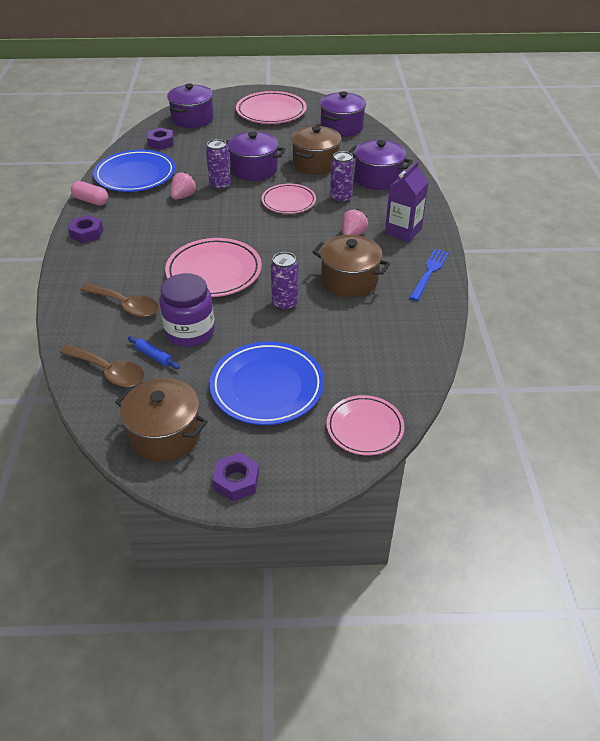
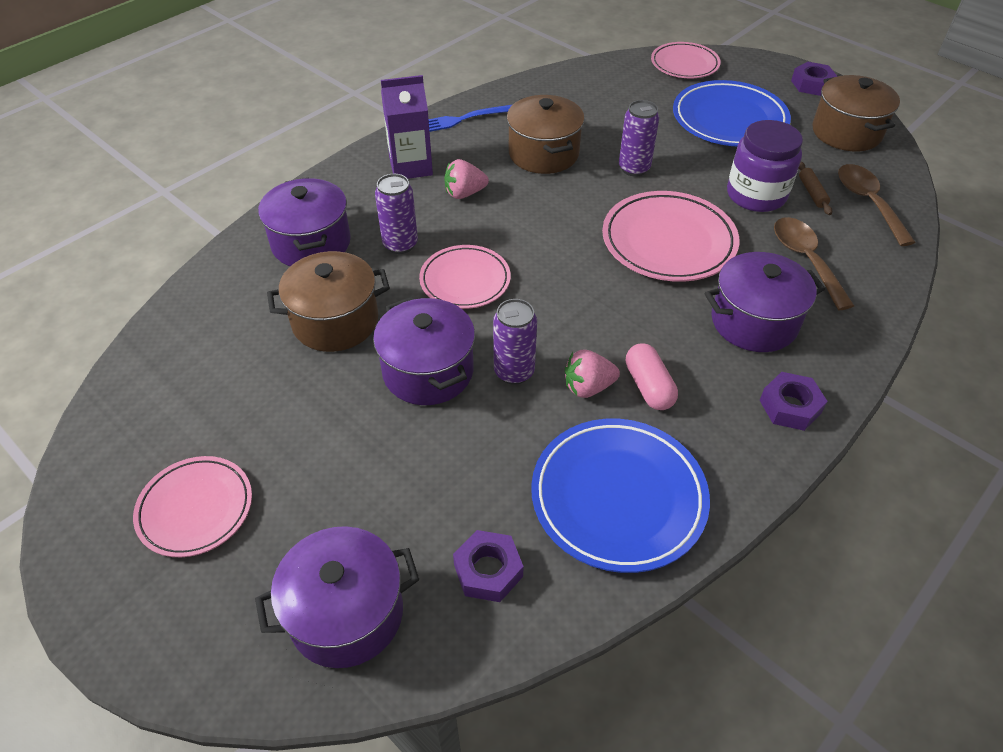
camera: 135 degrees left, 5 degrees up
(91, 201) = (740, 480): pink capsule -> pink capsule (649, 386)
(154, 356) = (812, 193): blue rolling pin -> brown rolling pin
(271, 112) = (195, 509): pink plate -> pink plate, size x0.65
(341, 127) = (178, 370): purple pot -> purple pot (754, 322)

